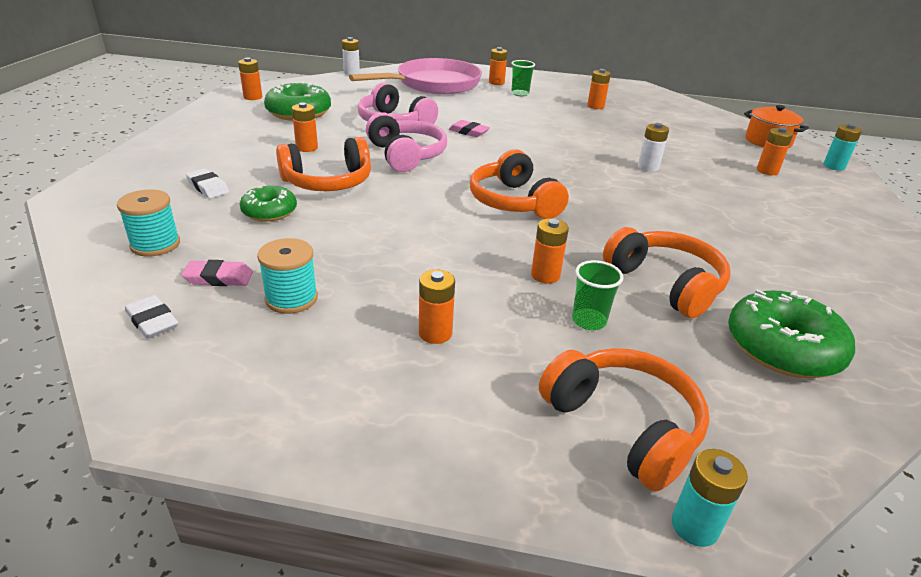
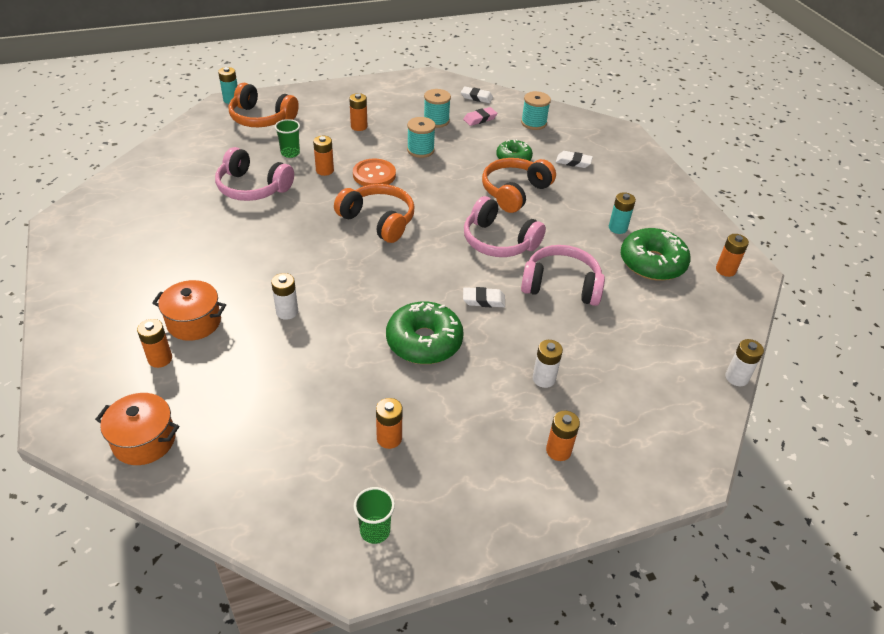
camera: 150 degrees right, 10 degrees up
(307, 148) = (576, 219): orange battery -> none
(377, 260) = (420, 150): none -> turquoise spool
(434, 84) = (620, 397): pink pan -> none
(468, 132) = (483, 300): pink eraser -> white eraser
(472, 98) = (544, 379): none -> white battery
(477, 248) = (374, 175): none -> orange button
(520, 93) = (503, 427): green cup -> green cup (375, 531)
(666, 283) = (252, 188): orange headphones -> pink headphones
(739, 183) = (194, 322): none -> orange pot
(782, 348) = (186, 169): green donut -> green donut (424, 341)
(833, 166) = (72, 407): turquoise battery -> turquoise battery (617, 228)

